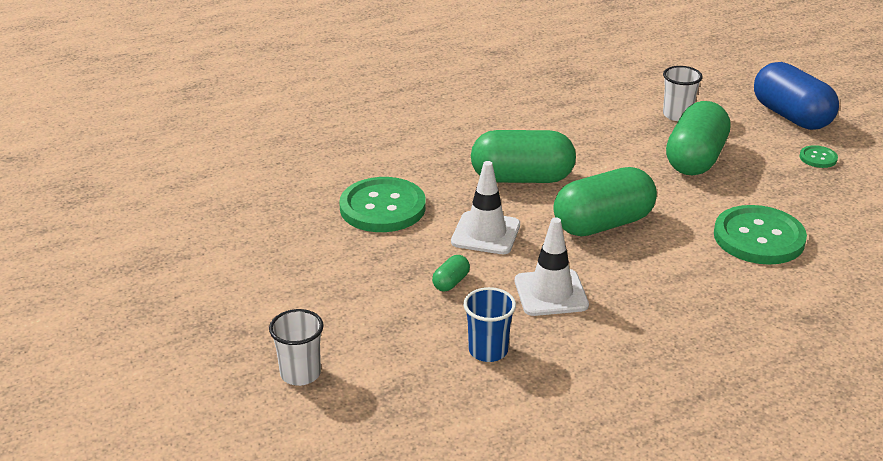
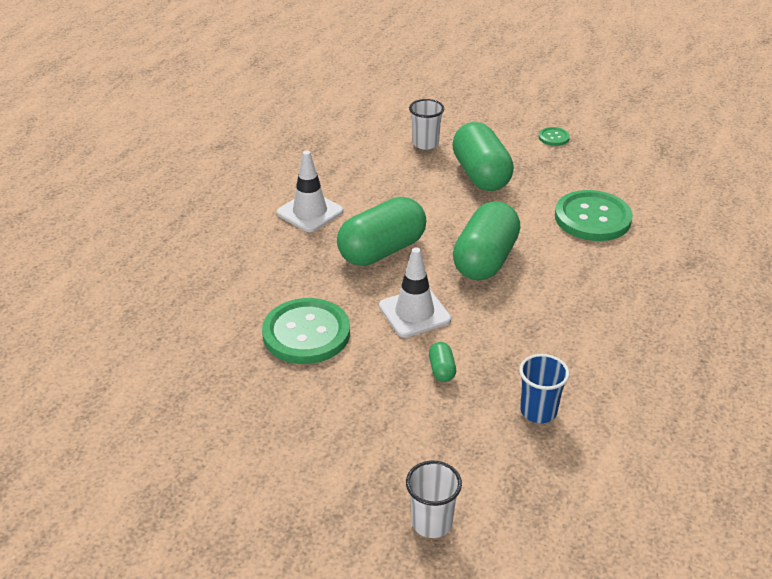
camera: 40 degrees left, 5 degrees up
(551, 293) = (520, 337): white traffic cone -> white traffic cone (310, 212)
(791, 116) = (499, 111): blue capsule -> none

